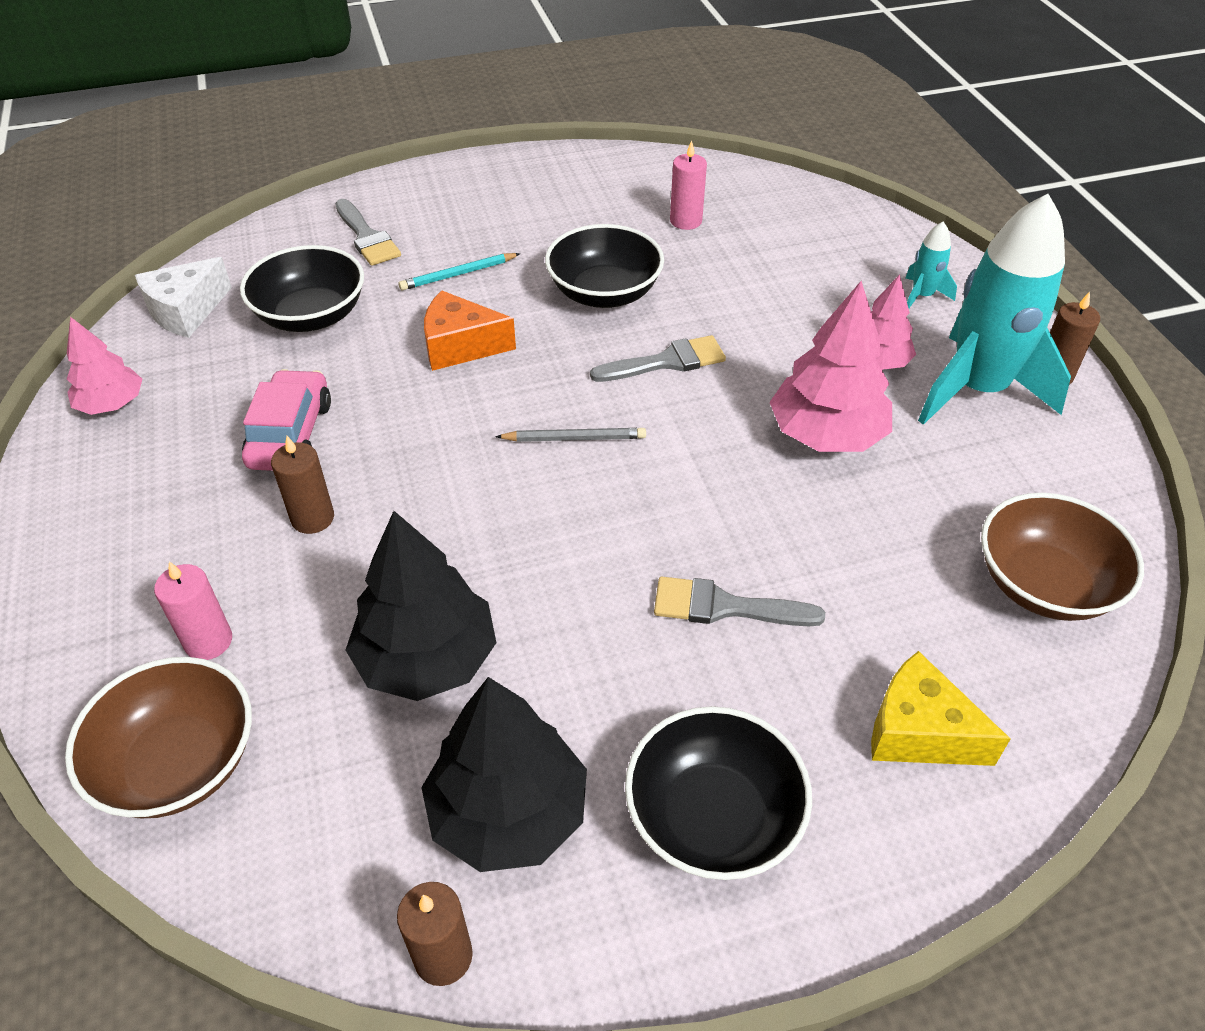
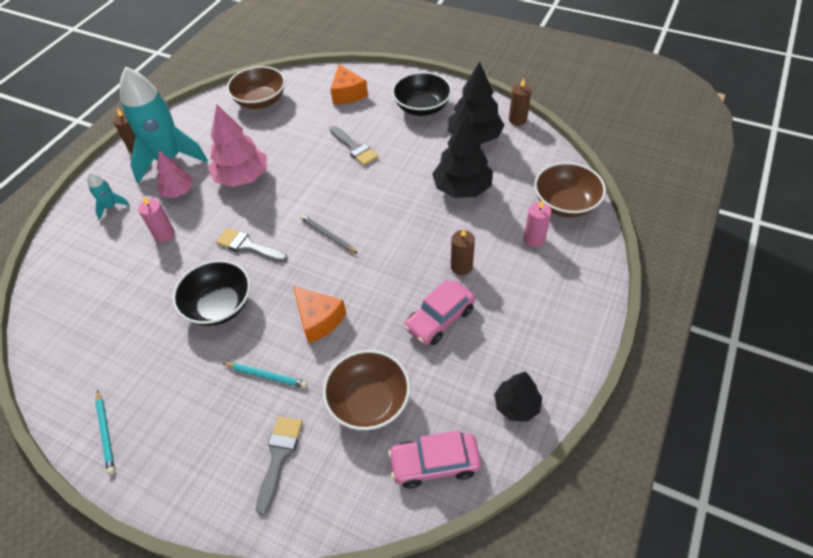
camera: 135 degrees left, 5 degrees up
(112, 404) = (516, 405): pink tree -> black tree
(186, 311) = (434, 463): white cheese -> pink car
(311, 316) = (369, 401): black bowl -> brown bowl
(561, 170) = (106, 433): none -> turquoise pencil
(685, 221) = (117, 327): pink candle -> pink candle (164, 234)
(918, 731) = (347, 94): yellow cheese -> orange cheese

